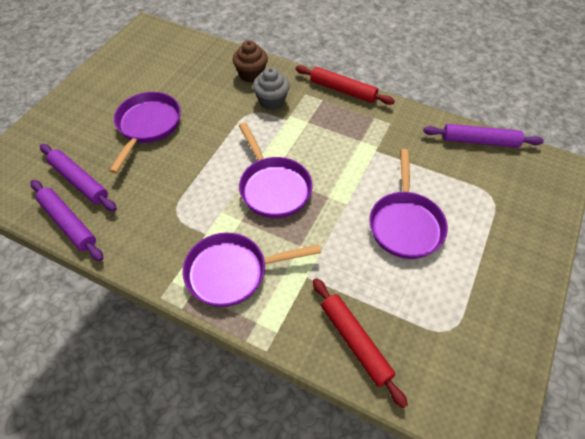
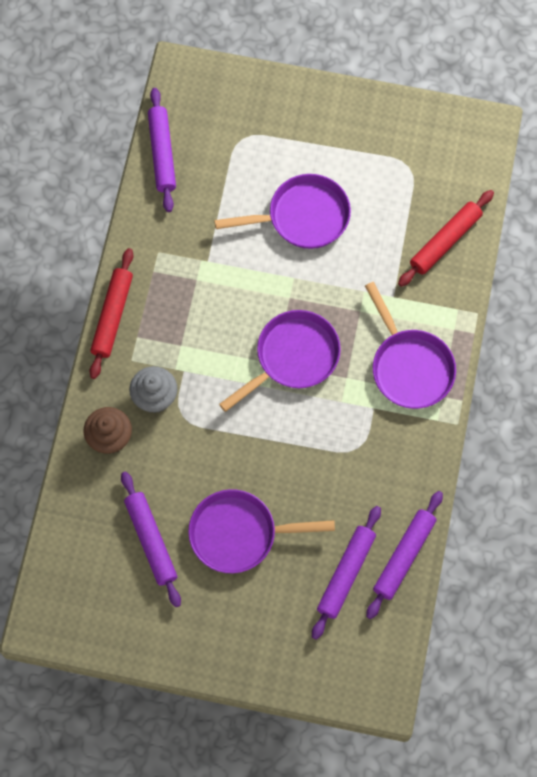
camera: 105 degrees left, 15 degrees up
(169, 81) = (151, 541): none -> purple rolling pin

